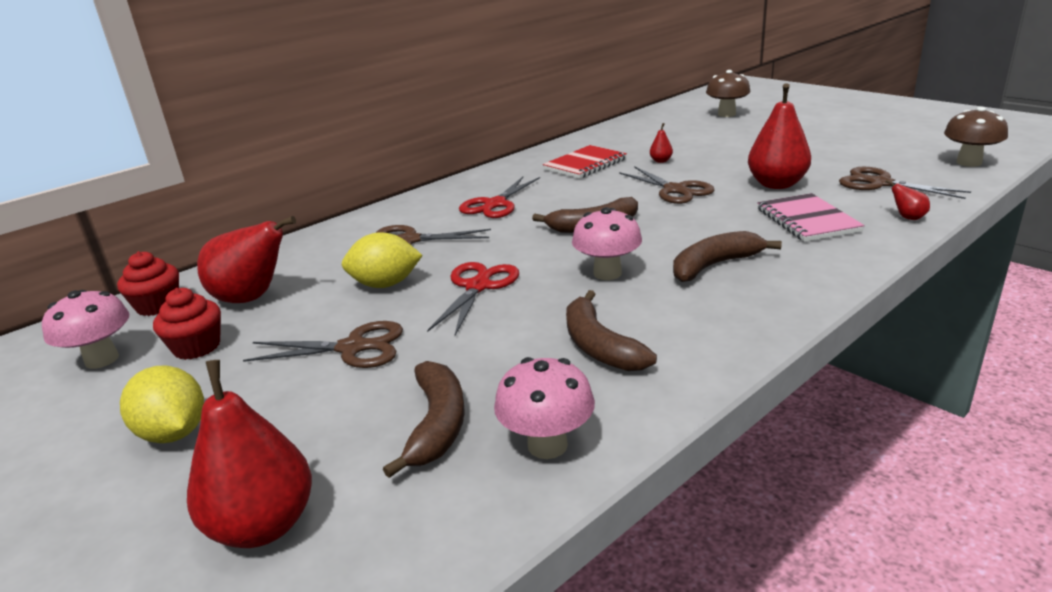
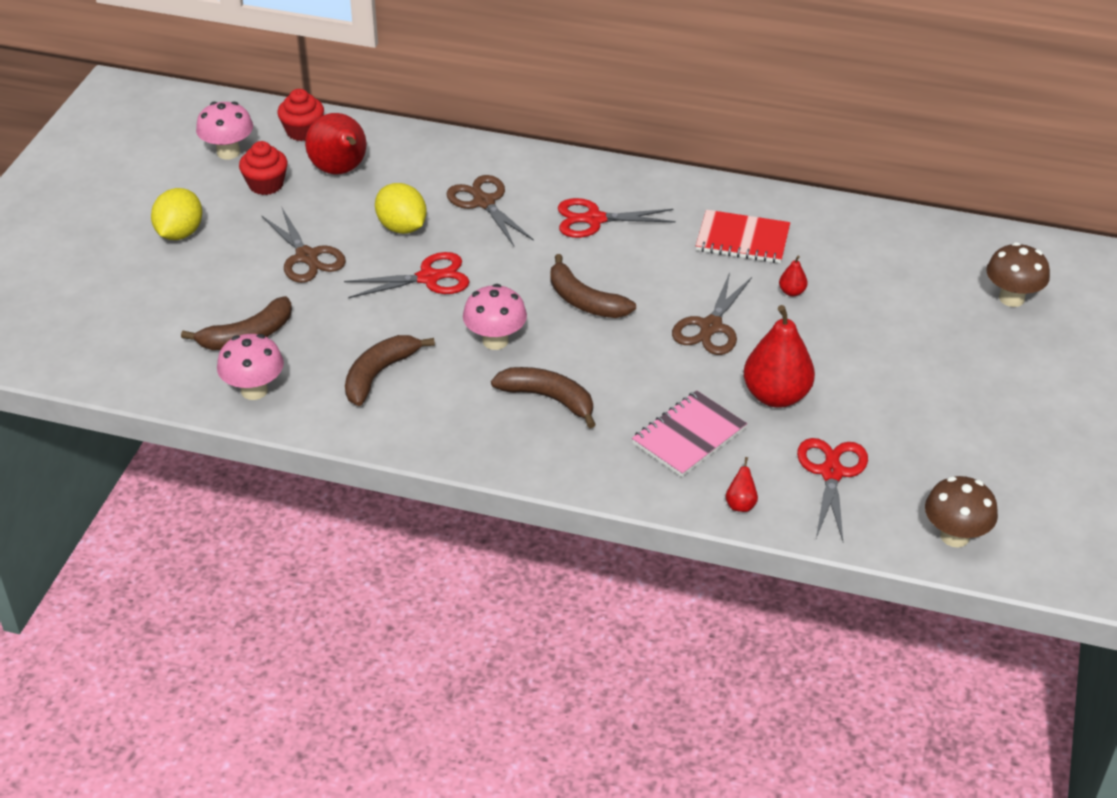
camera: 55 degrees right, 15 degrees up
(263, 526) = (132, 313): red pear -> none
(880, 183) = (831, 473): brown scissors -> red scissors

